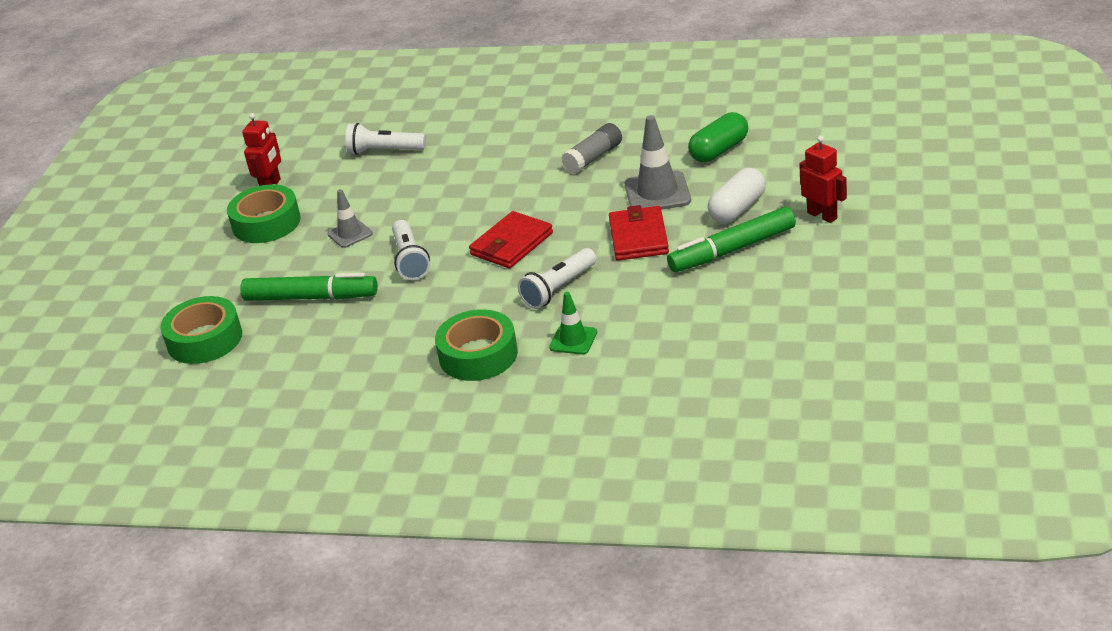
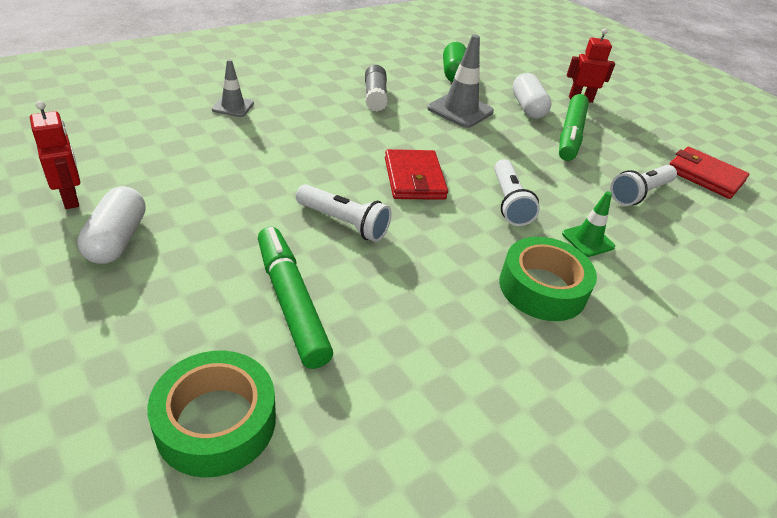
camera: 55 degrees left, 5 degrees up
(266, 223) = (117, 239): green tape -> white capsule
(311, 297) = (290, 302): green marker -> green marker turned 75 degrees counterclockwise
(350, 234) = (242, 219): grey traffic cone -> grey traffic cone (233, 106)
(384, 151) = (170, 132): white flashlight -> white flashlight (639, 193)
(638, 237) = (499, 144): red wallet -> red wallet (705, 176)

